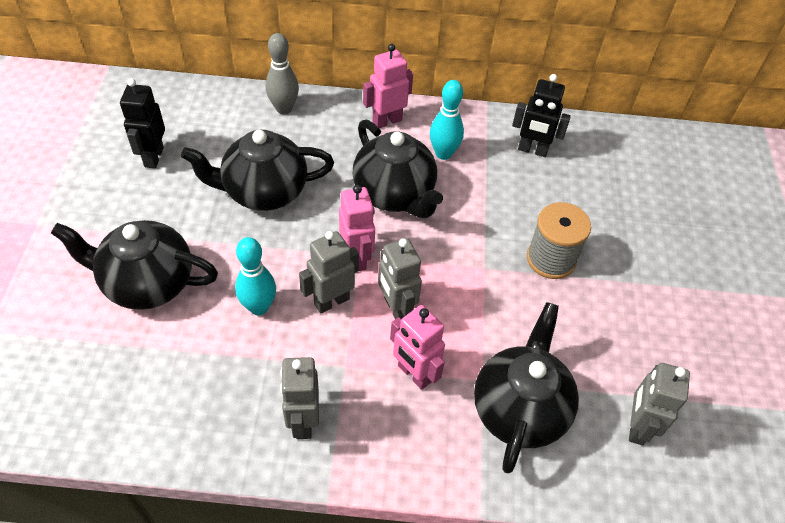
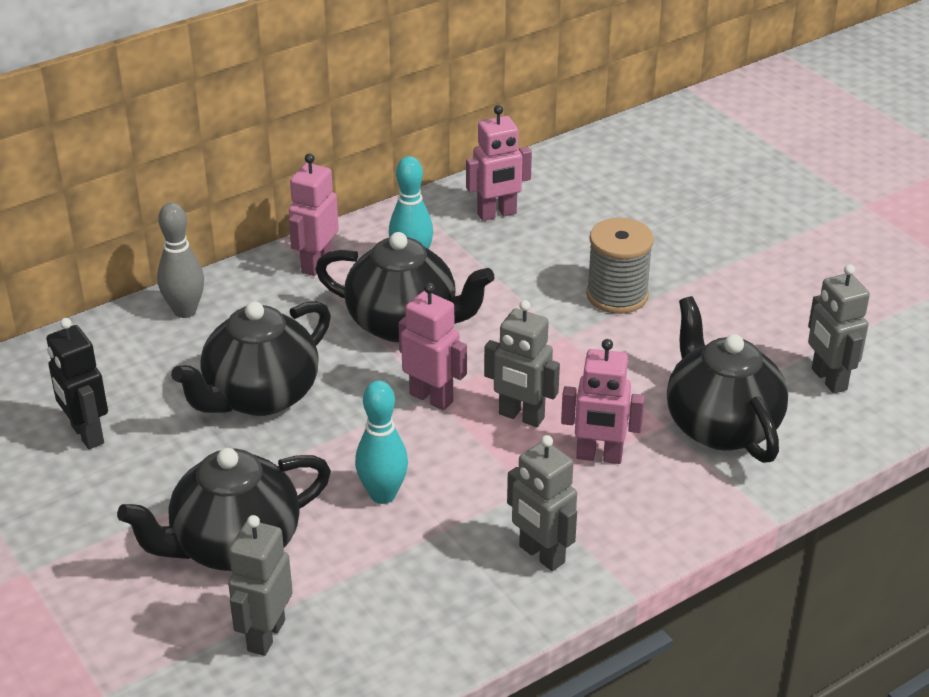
camera: 35 degrees left, 15 degrees down
(331, 301) = (451, 447): grey robot -> grey robot (265, 635)
(532, 150) = (497, 214): black robot -> pink robot

